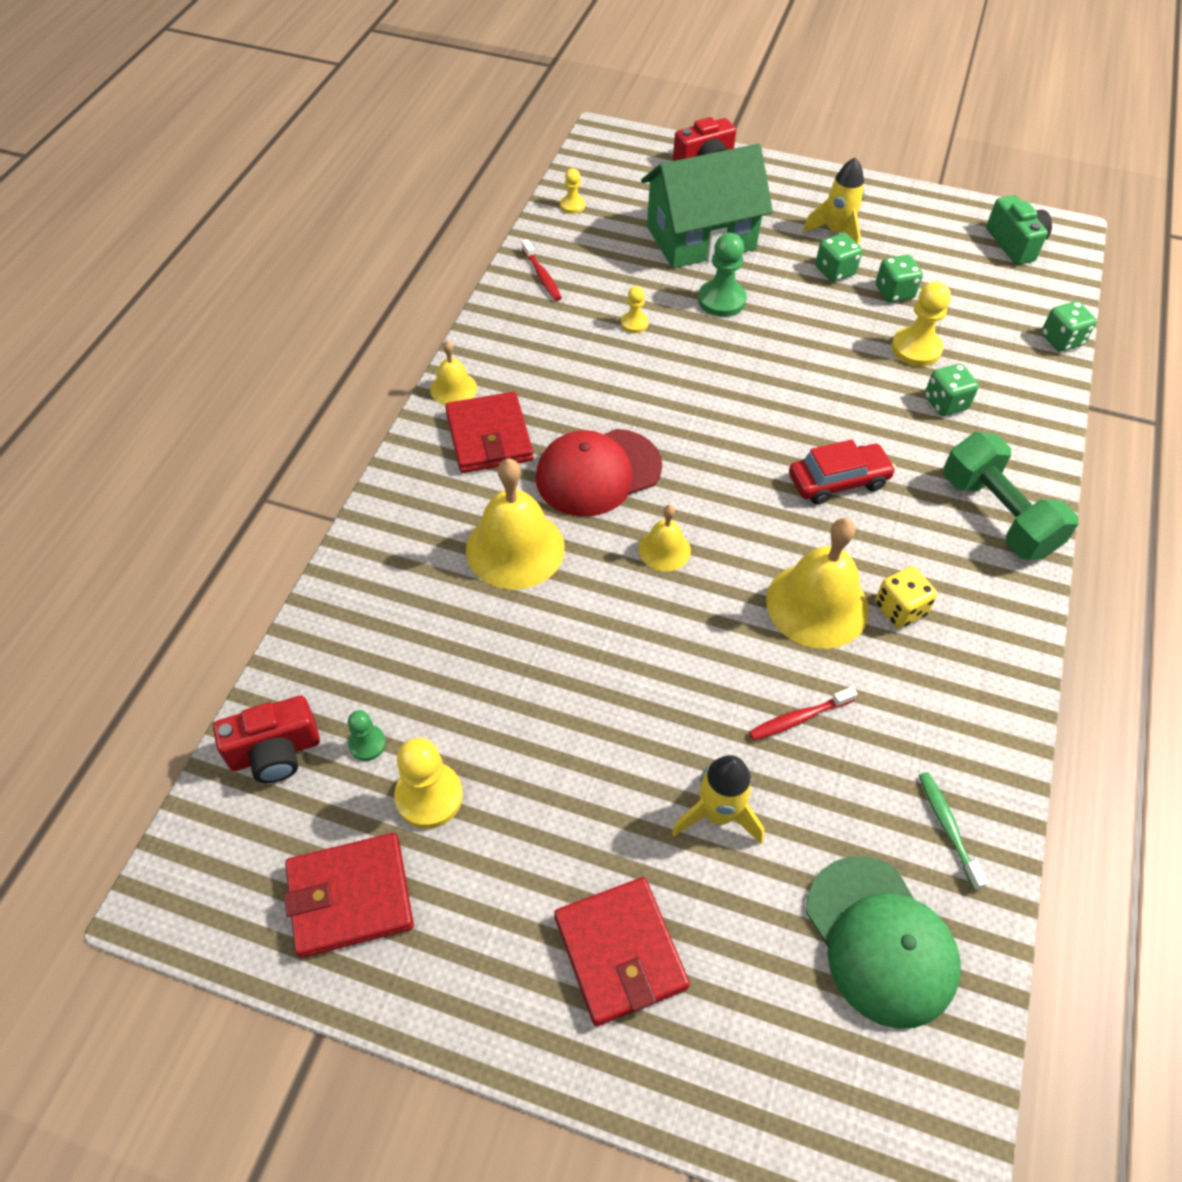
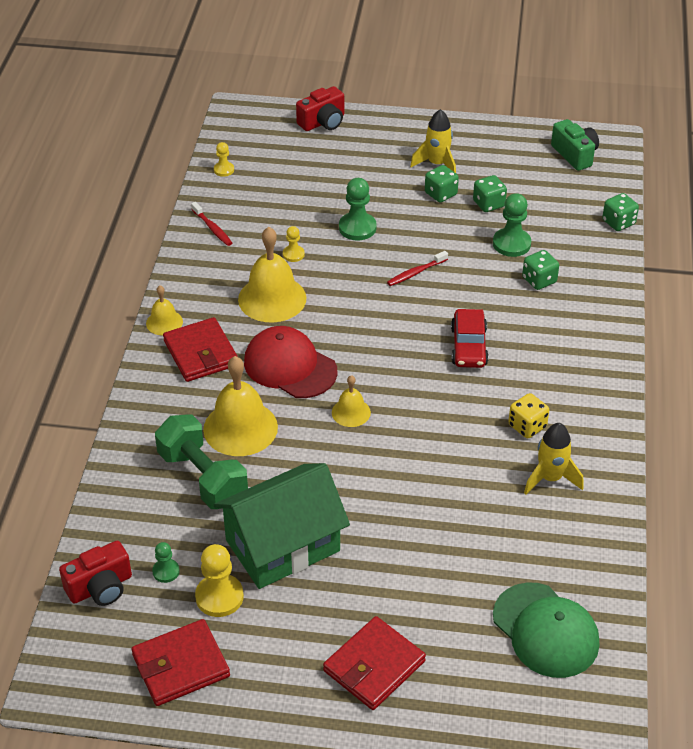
camera: 10 degrees left, 10 degrees down
(598, 472) = (290, 366): red cap -> red cap turned 75 degrees clockwise
(620, 952) = (374, 666): red wallet -> red wallet turned 75 degrees clockwise
(701, 238) = (332, 182): green house -> green house (283, 546)
(718, 814) = (423, 574): yellow rocket -> yellow rocket (550, 478)
(798, 718) = (468, 507): red toothbrush -> red toothbrush (416, 273)
(817, 605) = (468, 432): yellow bell -> yellow bell (272, 298)
(838, 481) = (469, 346): red car -> red car turned 120 degrees clockwise
(916, 349) = (511, 244): yellow pawn -> green pawn
(947, 827) = (580, 557): green toothbrush -> none
(997, 515) = (587, 353): green dumbbell -> green dumbbell (203, 477)

